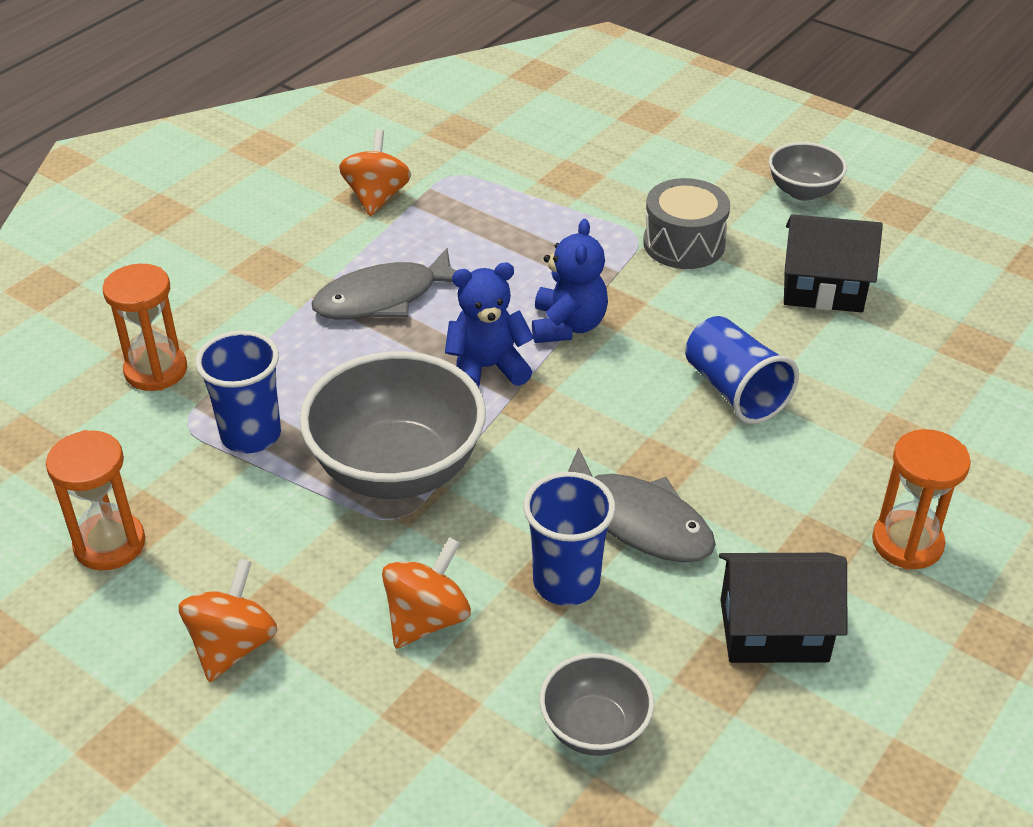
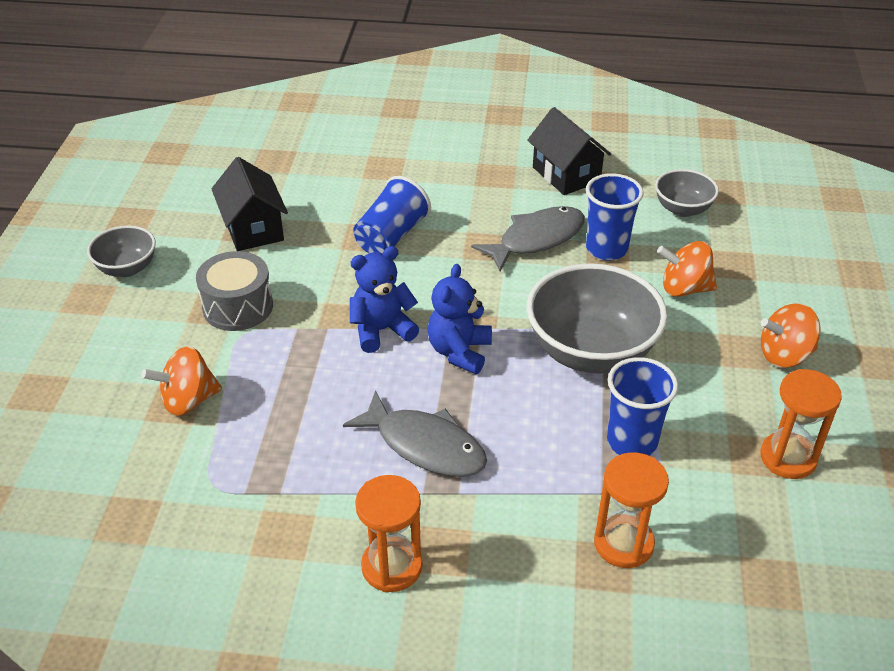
camera: 120 degrees left, 0 degrees up
(376, 197) = (283, 524): orange spinning top -> orange spinning top (188, 401)
(487, 368) = (459, 352): blue teddy bear -> blue teddy bear turned 60 degrees clockwise
(637, 520) = (536, 239): grey fish -> grey fish turned 45 degrees clockwise
(907, 543) = (465, 150): orange hourglass -> orange hourglass (392, 566)

